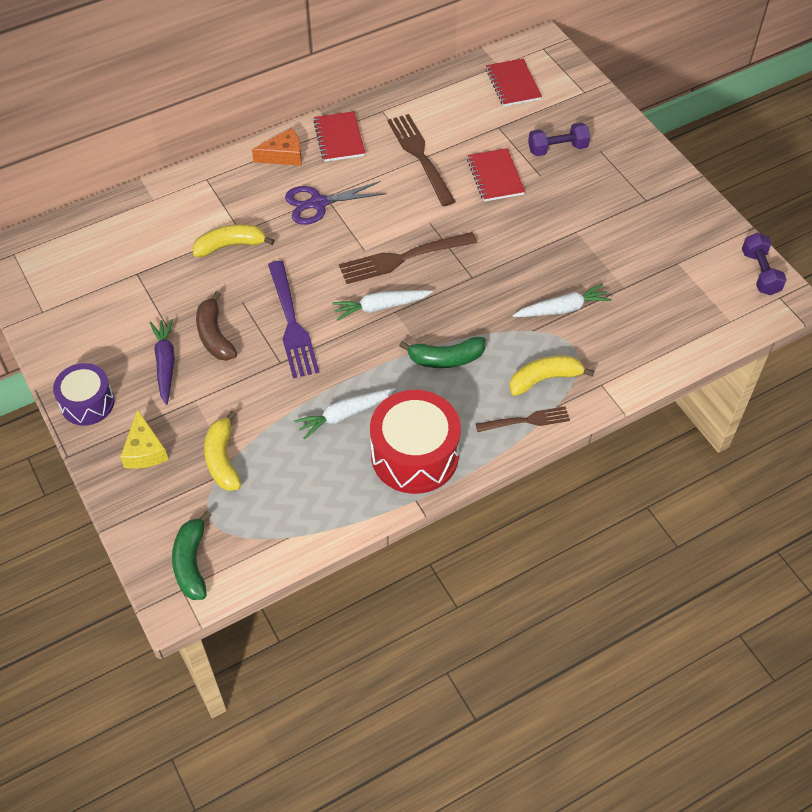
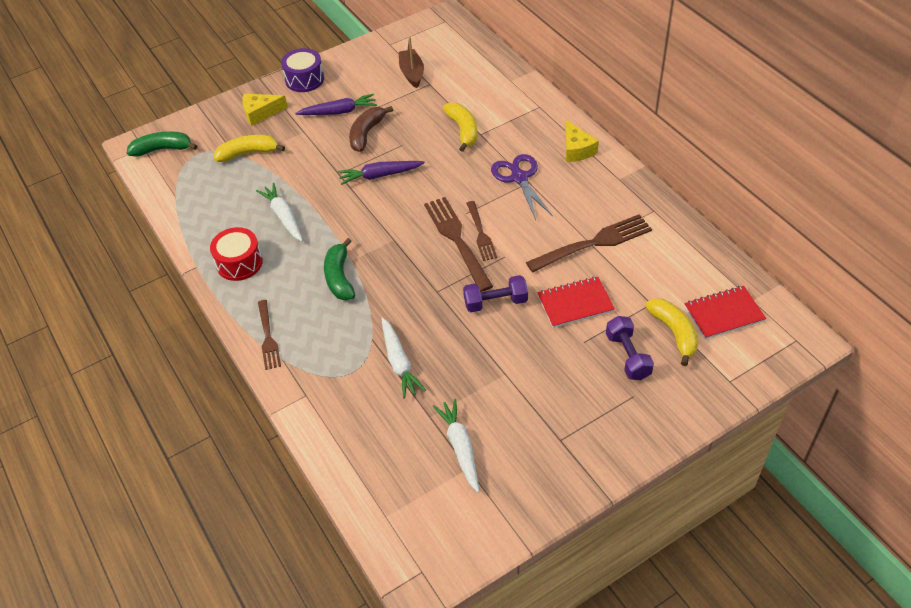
camera: 90 degrees right, 5 degrees down
(110, 289) = (412, 73): none -> brown boat
(214, 335) = (366, 133): brown banana -> brown banana turned 45 degrees counterclockwise
(284, 155) = (576, 149): orange cheese -> yellow cheese
(291, 322) = (380, 175): purple fork -> purple carrot
(339, 138) = (607, 183): red notebook -> none
(380, 307) = (398, 229): white carrot -> white carrot (460, 447)
(395, 239) = (480, 233): none -> brown fork
(414, 455) = (239, 263): red drum -> red drum, size x0.62
(544, 379) = (314, 350): yellow banana -> yellow banana (674, 333)
(760, 273) = (458, 553): purple dumbbell -> purple dumbbell (495, 302)

